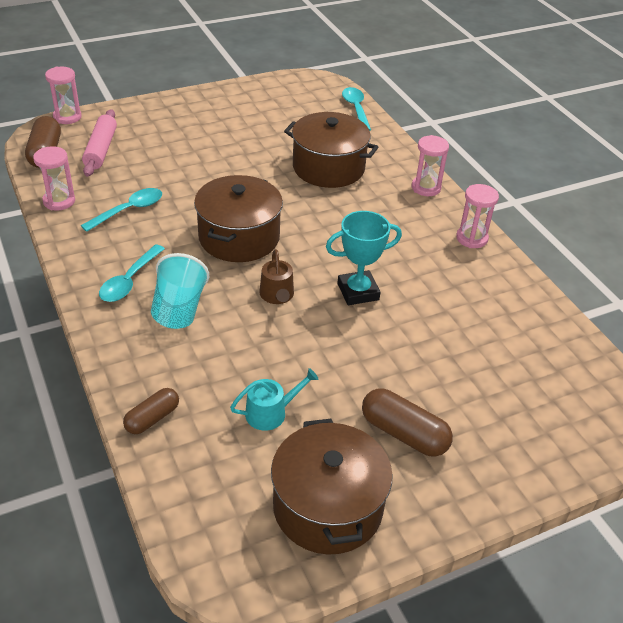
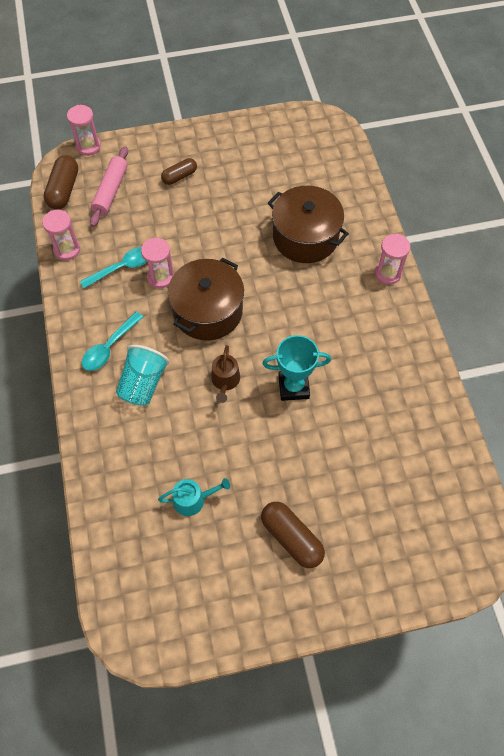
camera: 15 degrees right, 20 degrees up
(152, 418) = (103, 489): brown capsule -> brown capsule (179, 176)
(327, 507) = (215, 594): brown pot -> none
(356, 109) = (350, 163): turquoise spoon -> none
(471, 238) = (411, 340): pink hourglass -> pink hourglass (160, 277)

